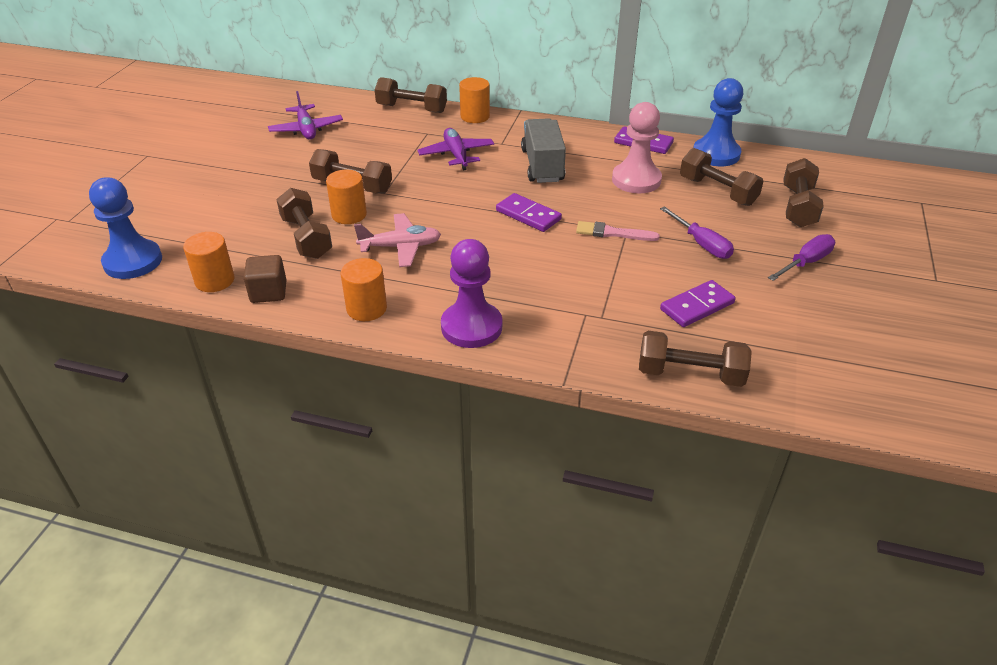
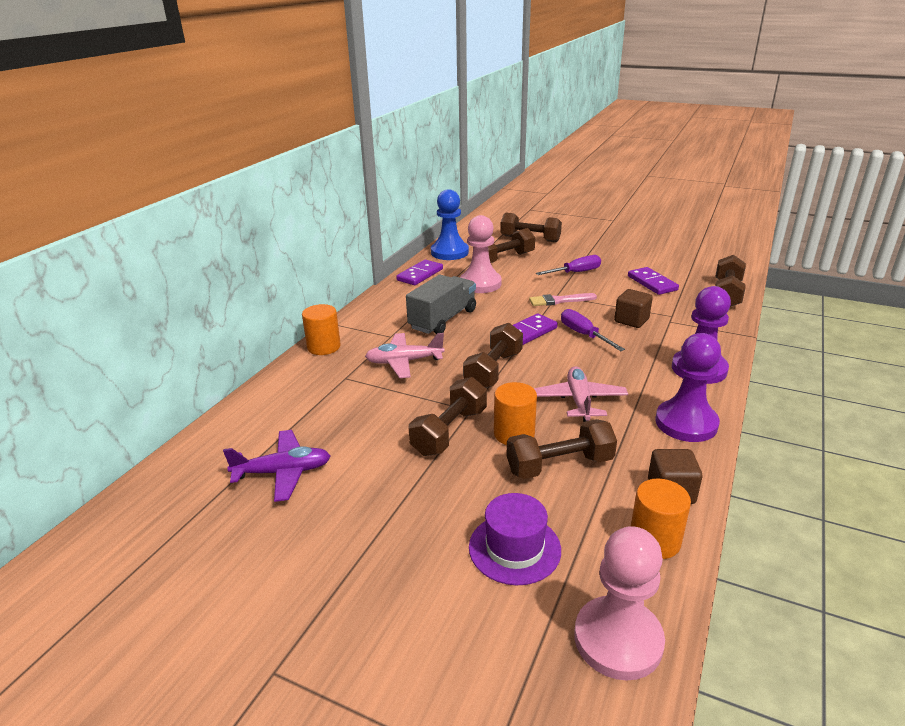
camera: 80 degrees left, 10 degrees down
(133, 261) = (618, 640): blue pawn -> pink pawn
(219, 221) = (514, 548): none -> purple hat
(366, 309) = (686, 423): orange cylinder -> purple pawn
(412, 108) = (277, 386): brown dumbbell -> brown dumbbell (493, 370)
(456, 155) = (404, 362): purple plane -> pink plane
(542, 165) = (443, 319): grey truck -> grey truck turned 120 degrees clockwise
(577, 284) = (631, 320): none -> brown cube
(612, 233) = (559, 301): pink brush -> pink brush turned 60 degrees clockwise
(806, 262) = (597, 246): purple screwdriver -> purple screwdriver (583, 335)

